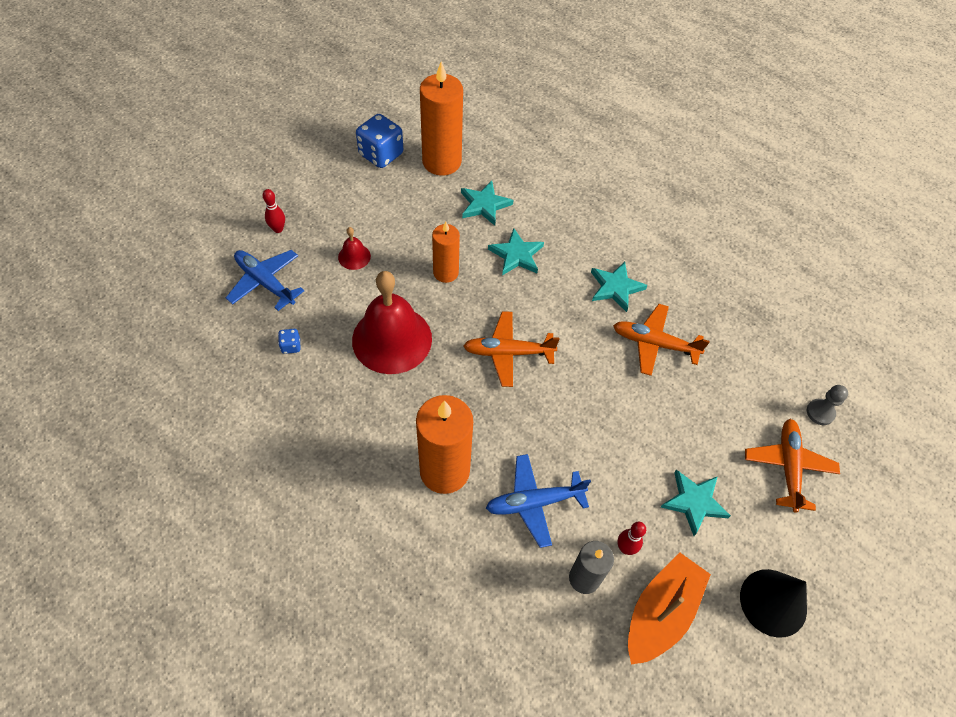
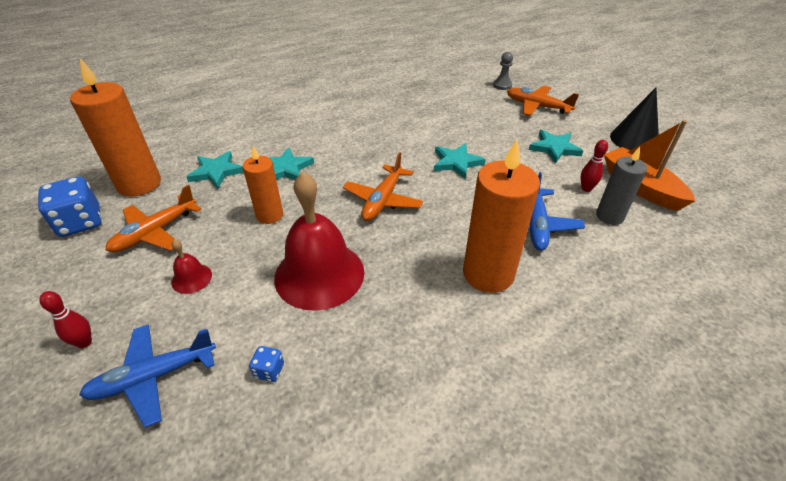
camera: 65 degrees left, 15 degrees down
(615, 287) = (357, 130): turquoise star -> turquoise star (456, 162)
(654, 344) = (417, 128): orange plane -> orange plane (155, 232)

